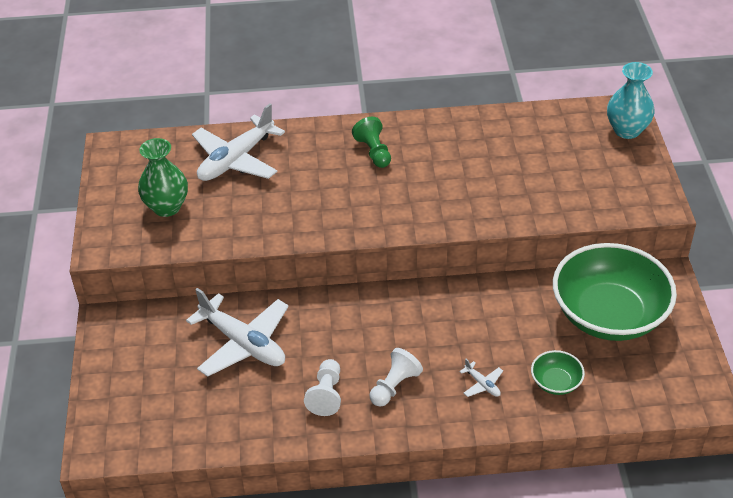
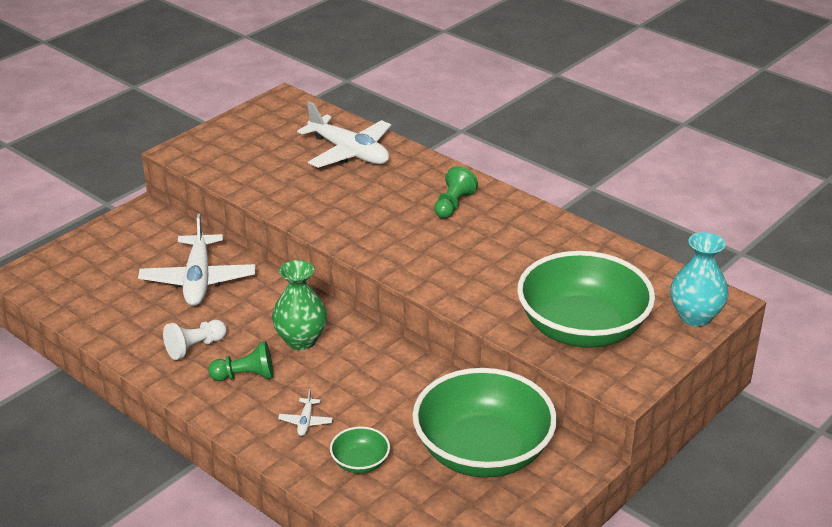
camera: 45 degrees right, 10 degrees down
(167, 207) = (256, 153): green vase -> green vase (301, 340)
(236, 159) = (349, 152): white plane -> white plane turned 135 degrees counterclockwise
(394, 386) = (245, 376): white pawn -> green pawn
(583, 185) = (582, 328): none -> green bowl

